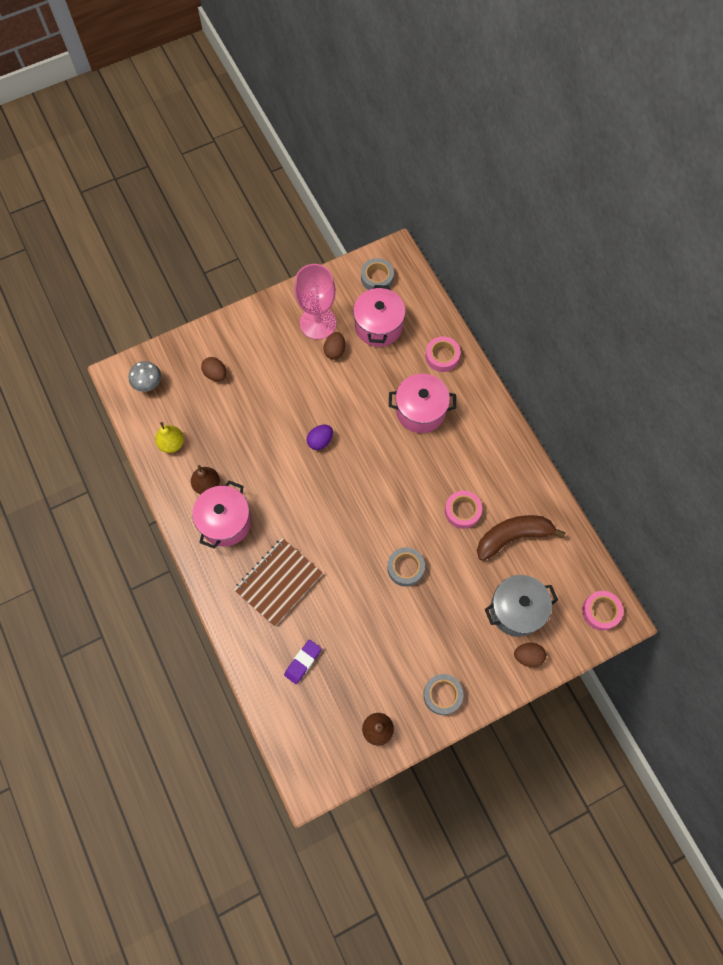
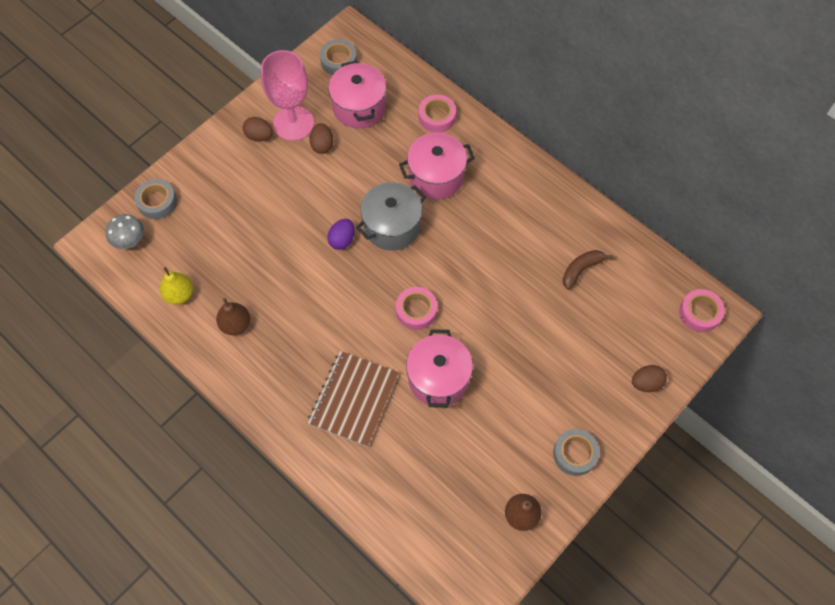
camera: 20 degrees left, 5 degrees down
(215, 374) = (201, 208): brown egg -> brown egg (259, 136)
(225, 522) = (271, 356): pink pot -> pink pot (438, 378)
(303, 662) = (412, 473): purple eraser -> none
(405, 568) = (484, 338): grey tape -> grey tape (157, 202)
(462, 511) = (519, 261): pink tape -> pink tape (416, 311)
(513, 536) = (581, 269): brown banana -> brown banana, size x0.61
(516, 610) = (615, 341): grey pot -> grey pot (392, 226)

